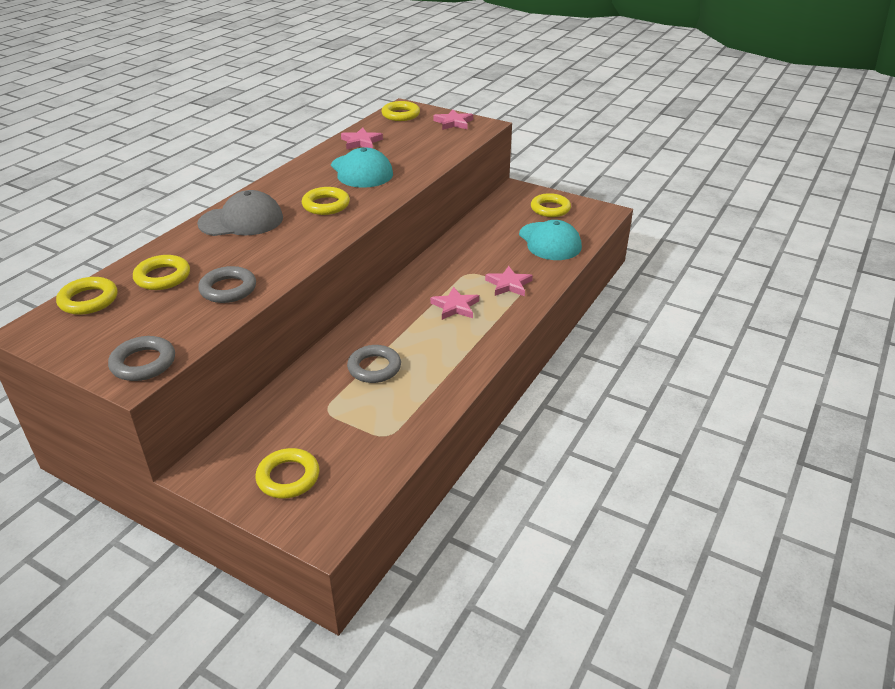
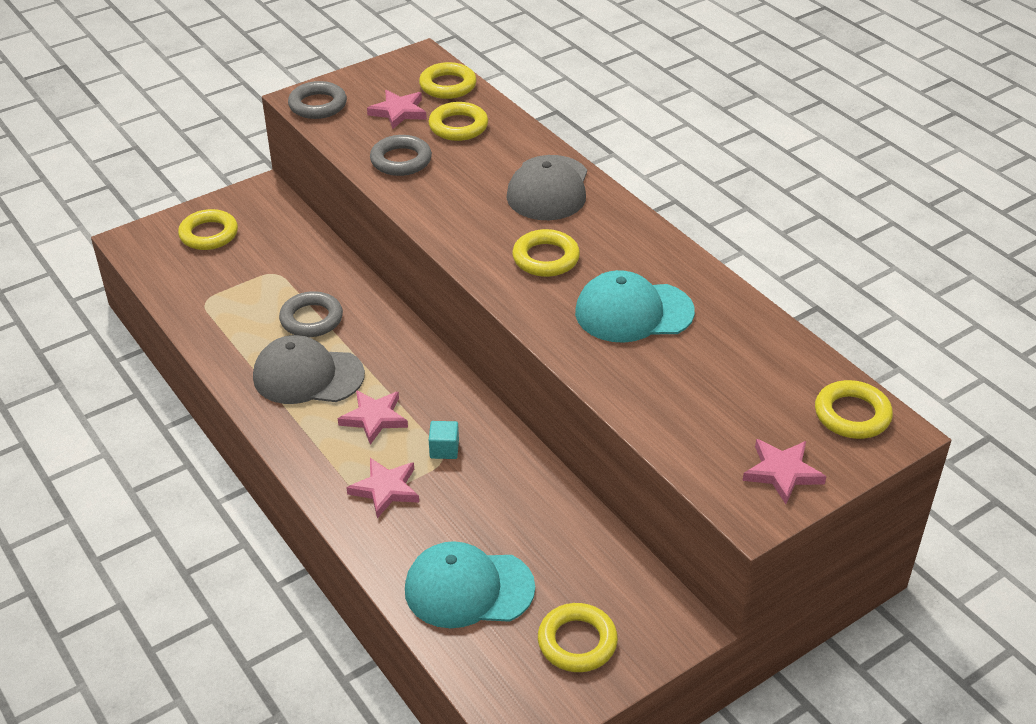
camera: 115 degrees right, 5 degrees up
(361, 142) = (746, 337): pink star -> pink star (398, 112)
(436, 347) = (308, 376): none -> grey cap
(461, 274) = (444, 449): none -> turquoise cube

